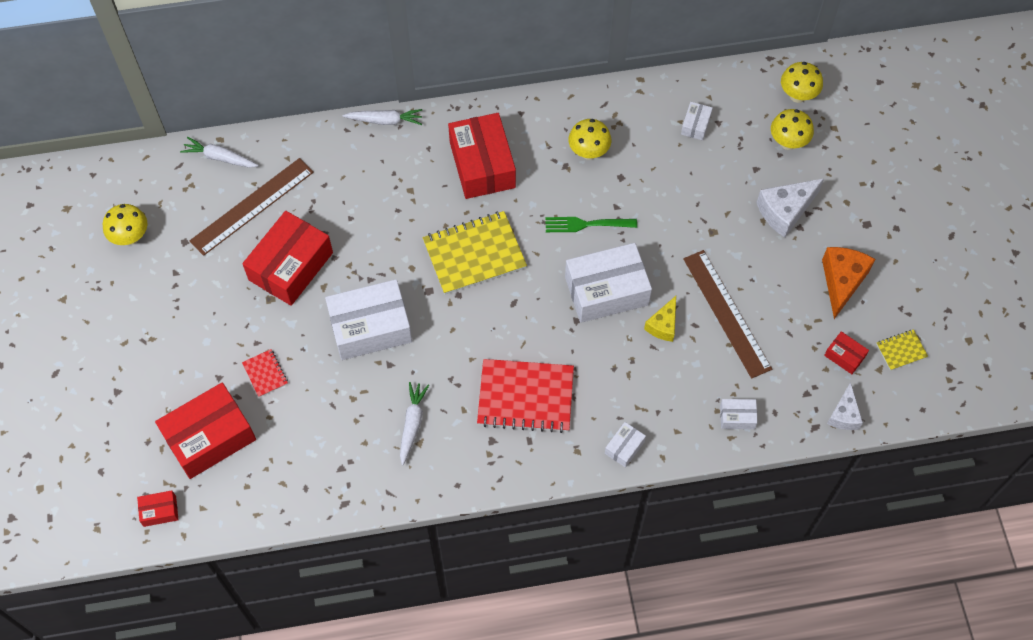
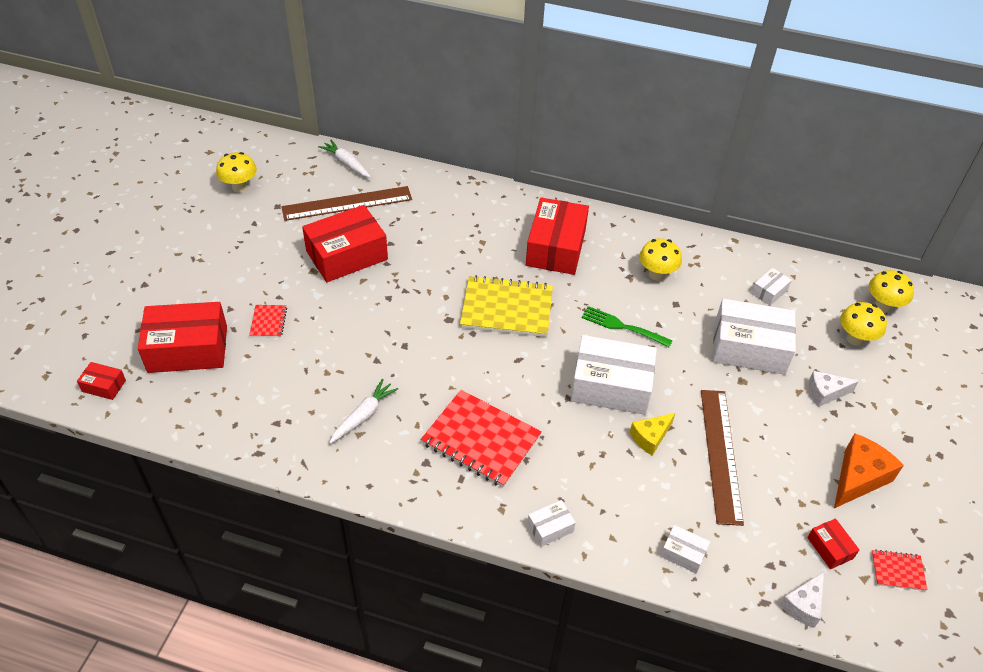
camera: 25 degrees right, 15 degrees down
(370, 327) = (380, 325): white box -> white box (749, 348)
(385, 120) = (494, 188): white carrot -> none
(785, 211) = (825, 393): white cheese -> white cheese, size x0.64
(901, 350) = (897, 571): yellow notebook -> red notebook

